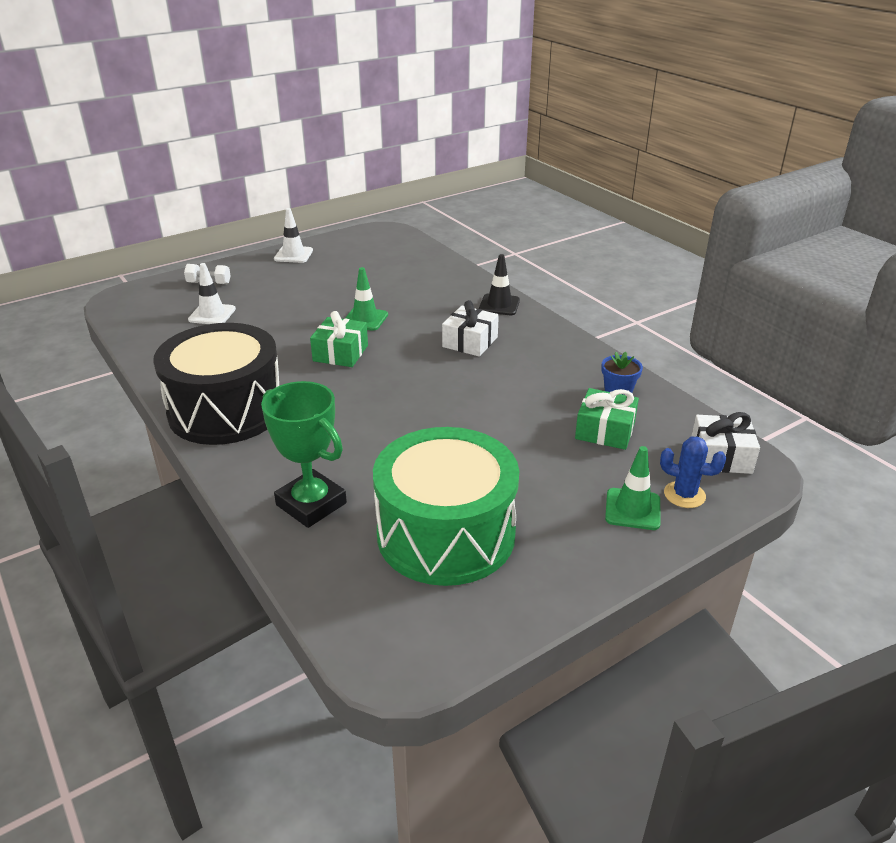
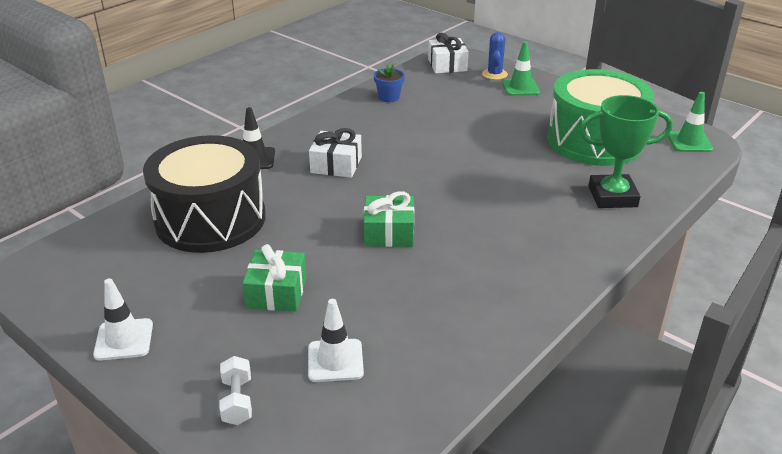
camera: 105 degrees left, 0 degrees up
(226, 410) = (529, 276): black drum -> black drum (210, 219)
(311, 504) = (612, 196): green trophy -> green trophy turned 60 degrees clockwise
(365, 319) = (309, 233): green traffic cone -> green traffic cone (689, 142)
(605, 431) = (442, 99): green gift -> green gift (277, 292)

